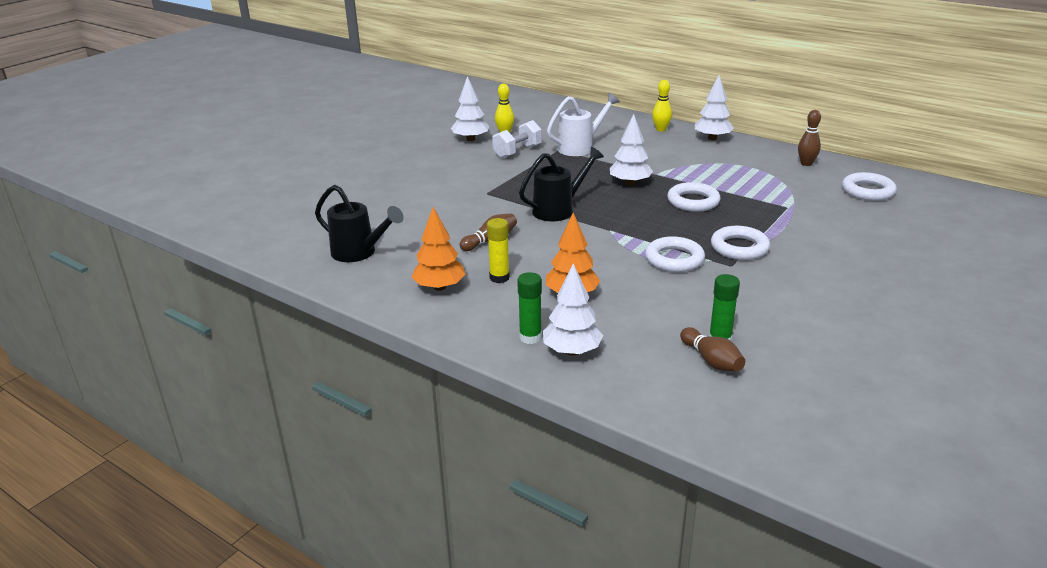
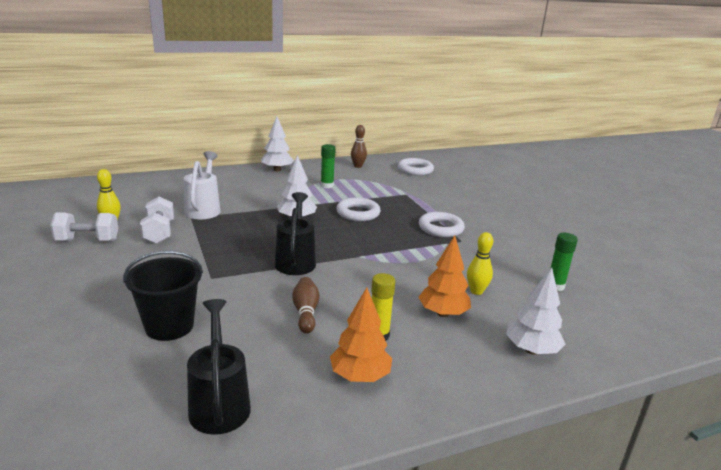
camera: 60 degrees left, 5 degrees down
(359, 253) = (219, 403): black watering can -> black watering can turned 75 degrees counterclockwise
(412, 206) = (169, 326): none -> black bucket
(470, 139) = (87, 241): white tree -> white dumbbell
(530, 337) = (495, 361): green glue stick -> green glue stick (327, 185)
(661, 129) = (232, 175): yellow bowling pin -> yellow bowling pin (476, 291)
(674, 259) = (432, 254): white ring -> none
(711, 360) = (580, 300): brown bowling pin -> none

